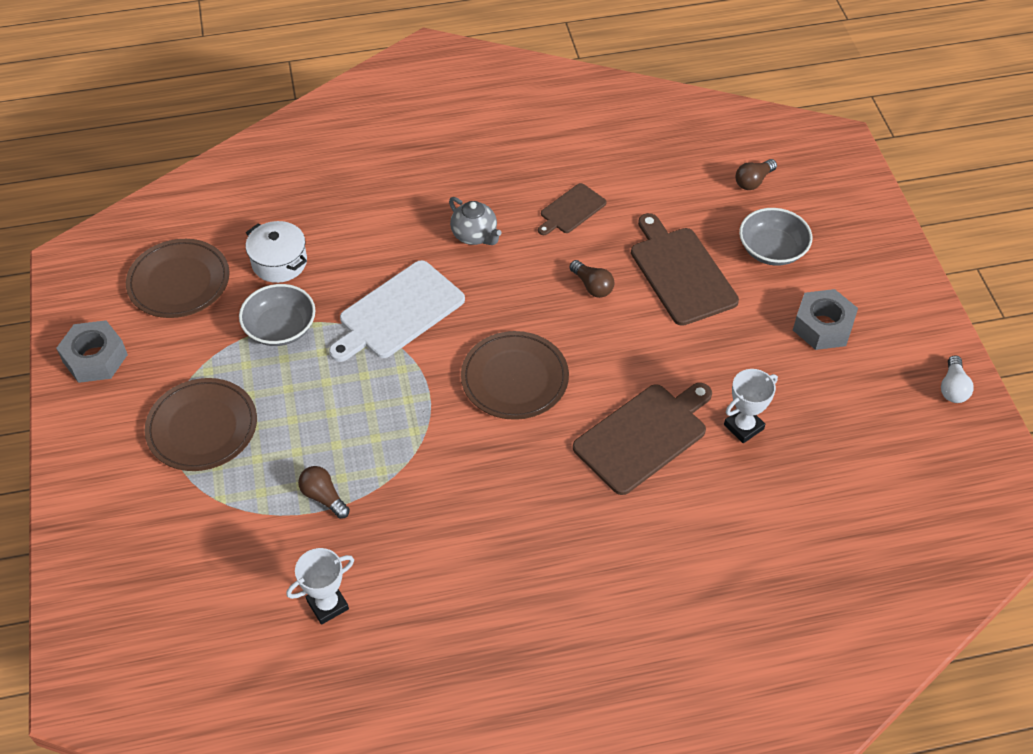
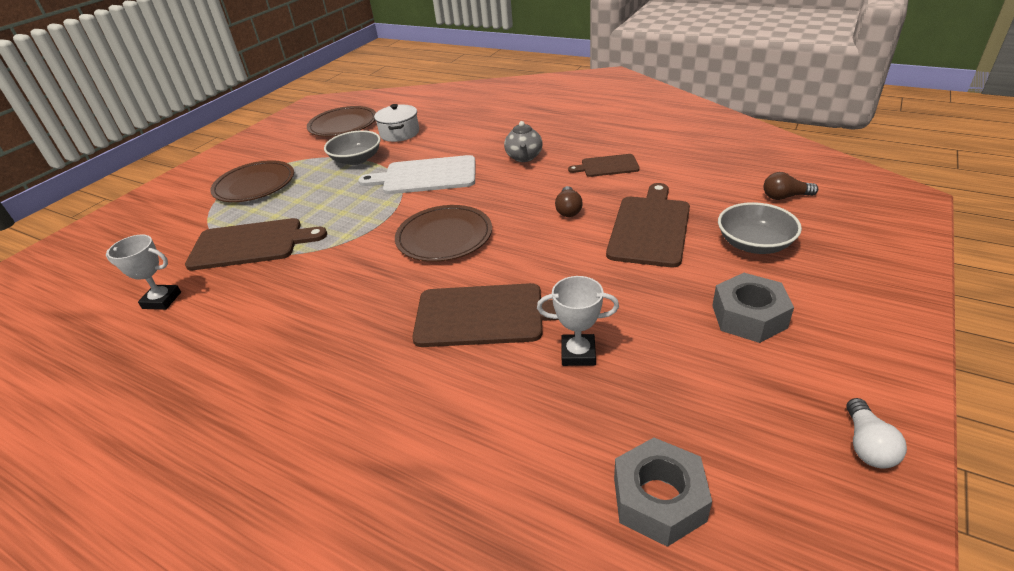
camera: 45 degrees right, 15 degrees down
(95, 358) = (262, 140): grey nut -> grey nut (659, 499)
(323, 497) = (251, 244): brown light bulb -> brown cutting board
(952, 388) = (867, 445): white light bulb -> white light bulb turned 45 degrees counterclockwise

